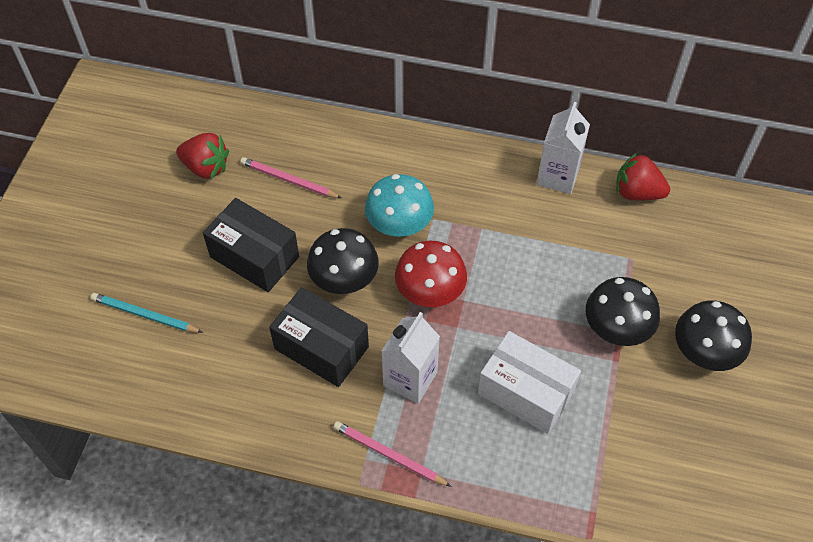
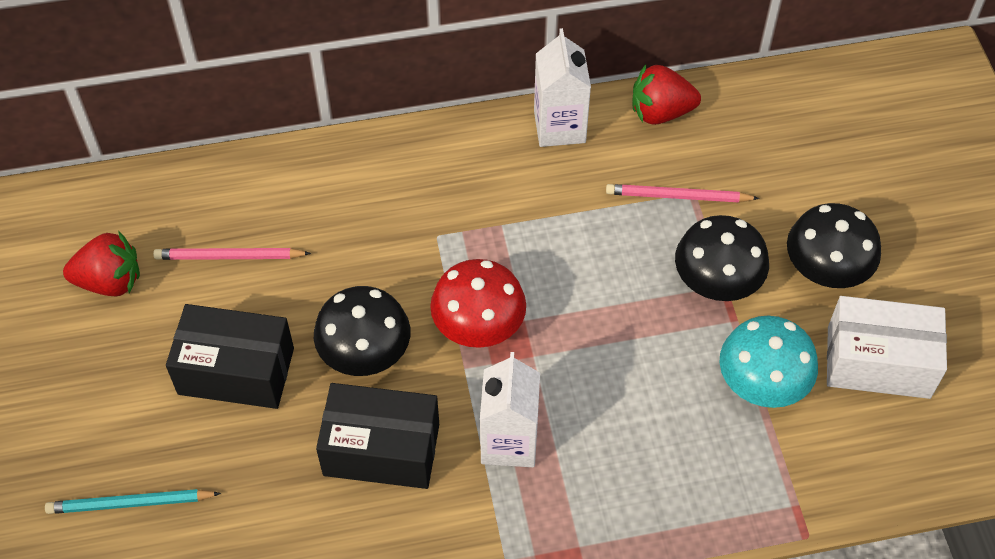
camera: 25 degrees left, 0 degrees up
(389, 455) = (531, 544): pink pencil -> pink pencil (678, 196)
(399, 224) = (399, 258): turquoise mushroom -> turquoise mushroom (762, 383)
(525, 392) = (652, 401): white box -> white box (878, 362)

